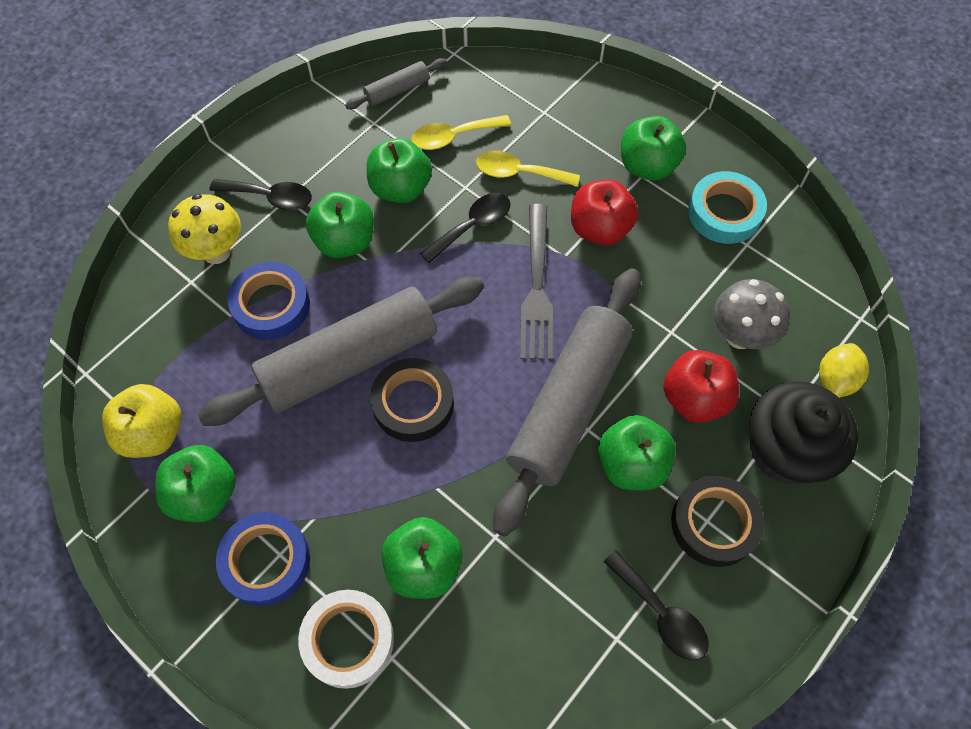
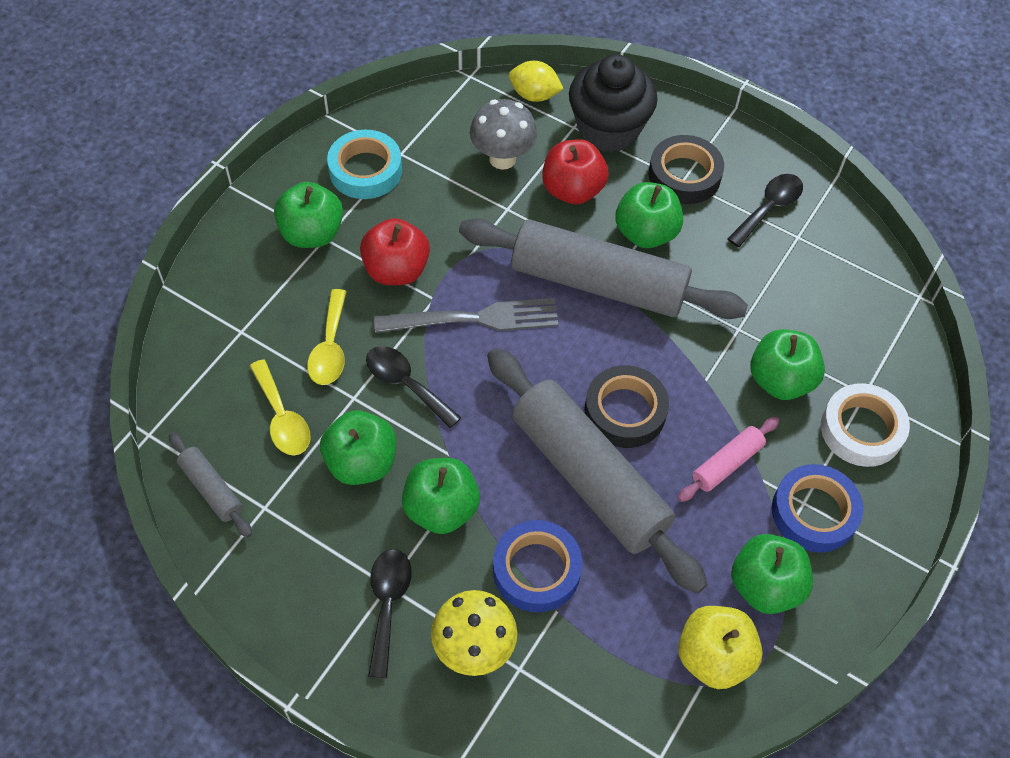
camera: 100 degrees left, 5 degrees down
(337, 487) = (727, 464): none -> pink rolling pin

